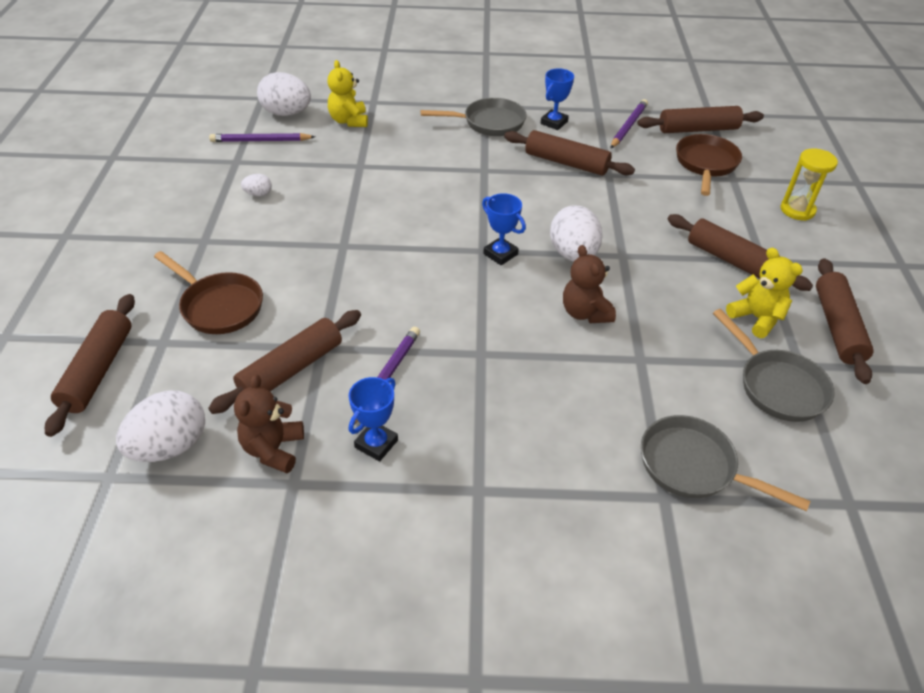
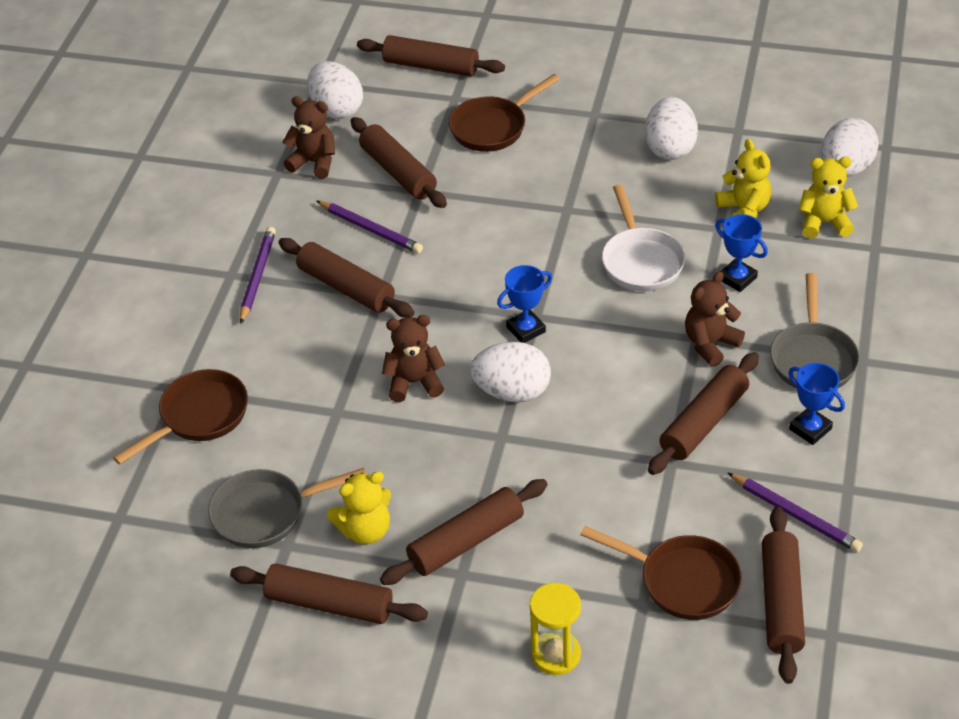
camera: 105 degrees right, 0 degrees up
(258, 194) = (670, 148): white egg -> white egg, size x2.11
(260, 141) = (781, 148): purple pencil -> purple pencil (257, 276)
(337, 155) = (743, 210): none -> yellow teddy bear
(376, 444) = (298, 219): blue trophy -> blue trophy (737, 278)
(404, 200) = (640, 261): none -> white pan
(477, 381) = (346, 287): none -> brown rolling pin
(488, 163) = (710, 344): none -> brown teddy bear
(694, 467) = (199, 417): grey pan -> brown pan

